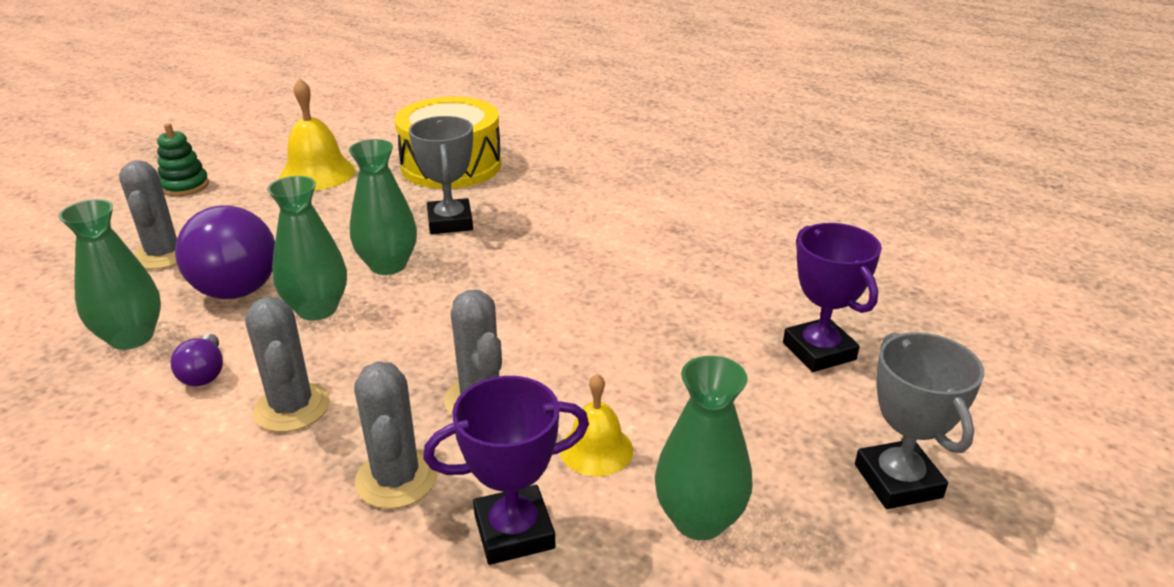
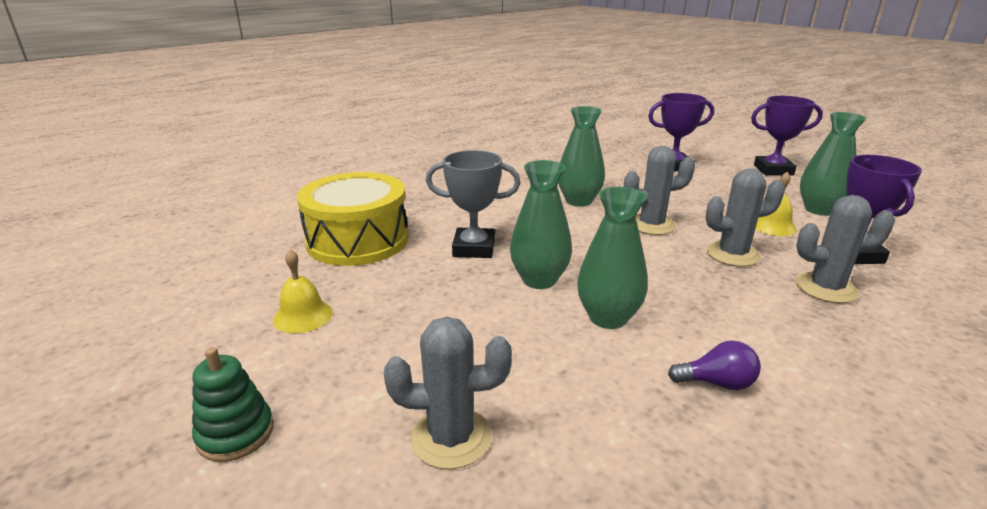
camera: 75 degrees left, 5 degrees down
(132, 337) = (651, 447): green vase -> green vase (579, 201)
(238, 280) = (539, 368): purple light bulb -> none
(292, 408) = (759, 331): grey cactus -> grey cactus (651, 225)
(317, 173) = (303, 316): yellow bell -> yellow bell, size x0.62
(897, 481) = (773, 170): grey trophy -> purple trophy

